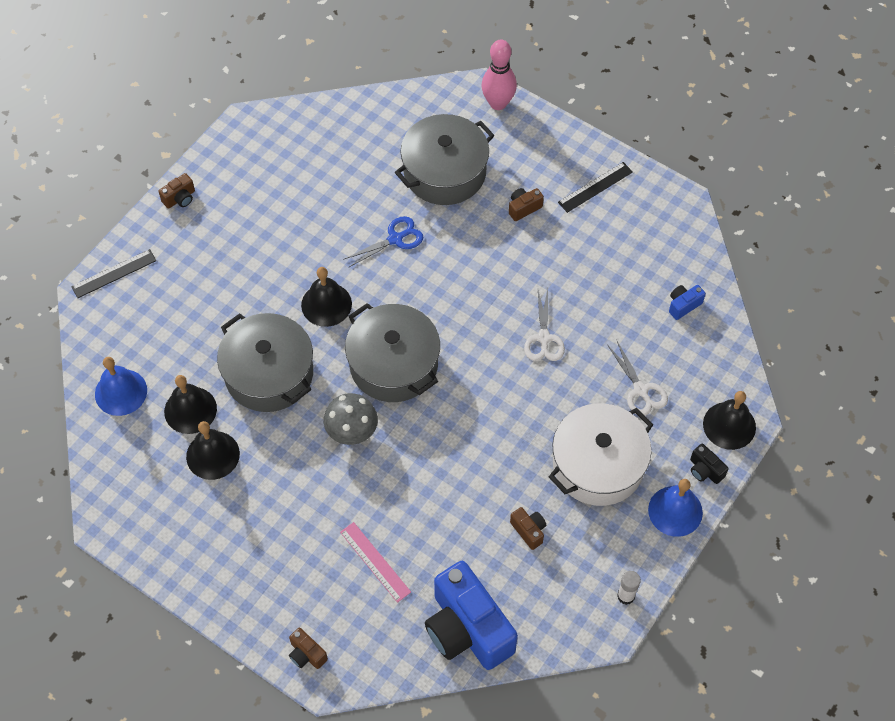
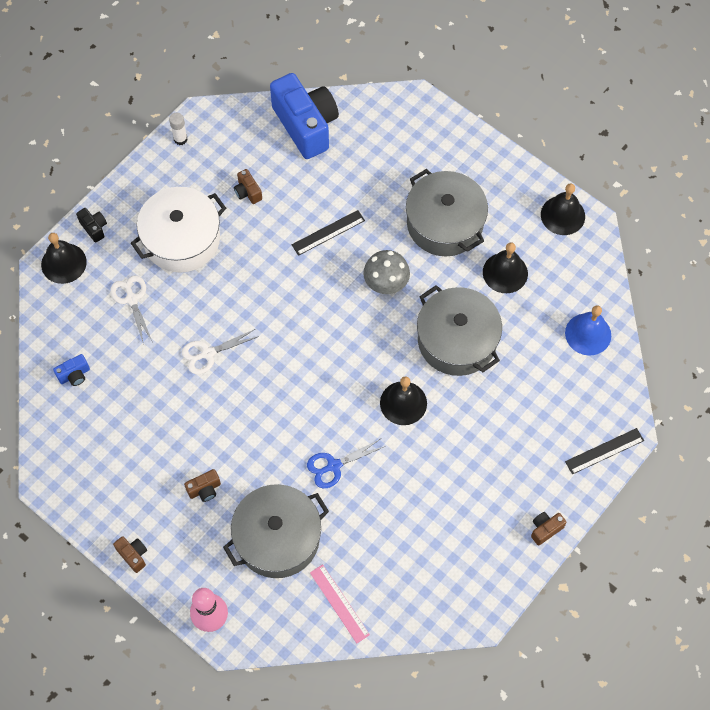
camera: 175 degrees left, 5 degrees up
(190, 410) = (526, 313): black bell -> black bell (562, 215)
(306, 654) = (429, 118): brown camera -> brown camera (133, 555)
(375, 561) = (373, 178): pink ruler -> pink ruler (339, 603)
(393, 364) = (345, 340): grey pot -> grey pot (444, 223)
(544, 338) = (208, 353): white scissors -> white scissors turned 120 degrees counterclockwise
(595, 187) = (129, 507): black ruler -> black ruler (328, 232)
(675, 511) = (127, 198): blue bell -> none

